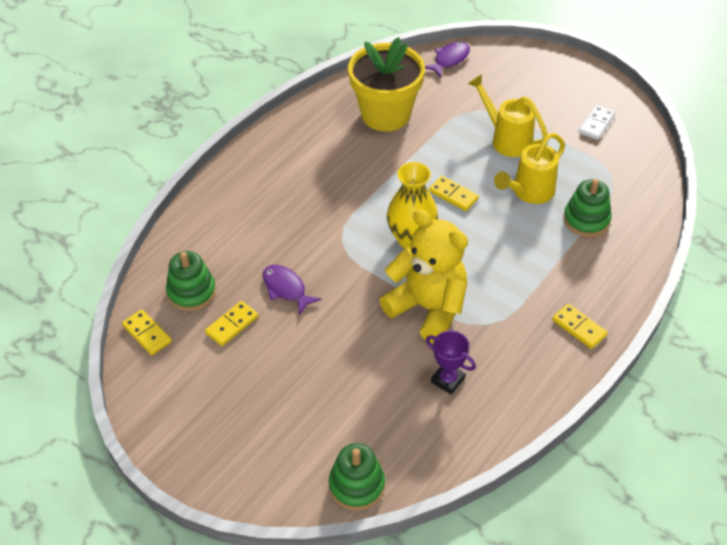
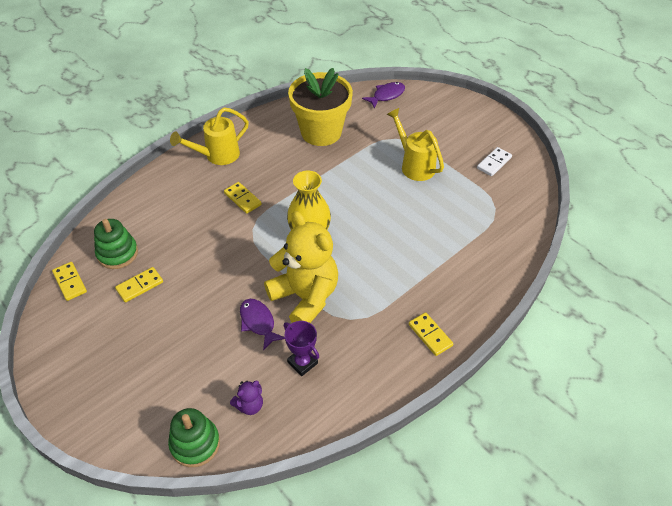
camera: 10 degrees right, 0 degrees up
(286, 289) = (193, 262): purple fish -> purple fish (258, 322)
(404, 435) = (249, 405): none -> purple teddy bear
(453, 195) = (356, 205): yellow domino -> yellow domino (242, 199)
(529, 192) = (420, 212): yellow watering can -> yellow watering can (217, 156)
(586, 220) = (463, 242): green stacking toy -> none

